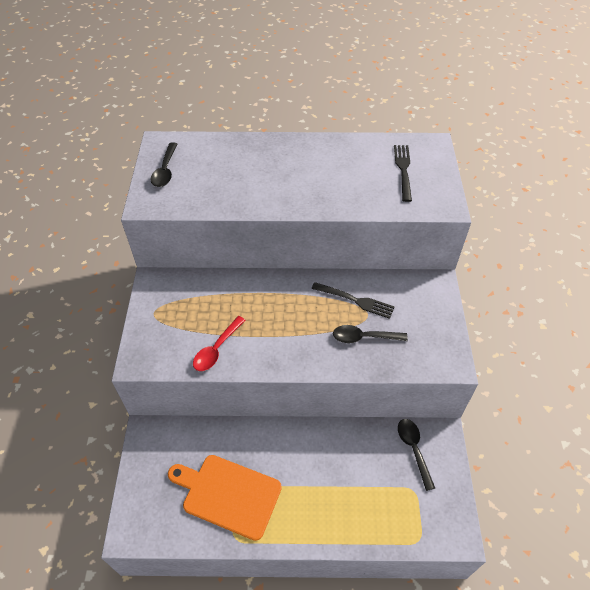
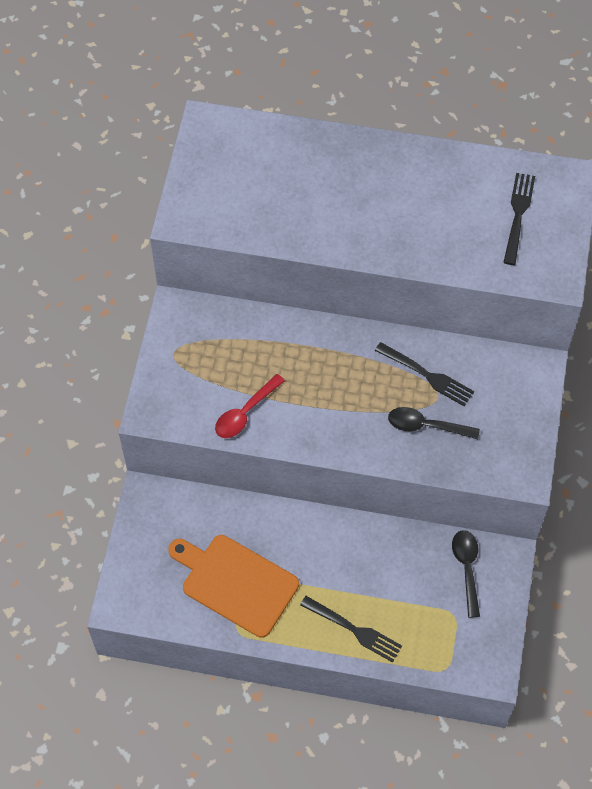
camera: 10 degrees right, 10 degrees up
(165, 170) = (210, 170): black spoon -> none
(334, 519) = (354, 630): none -> black fork

